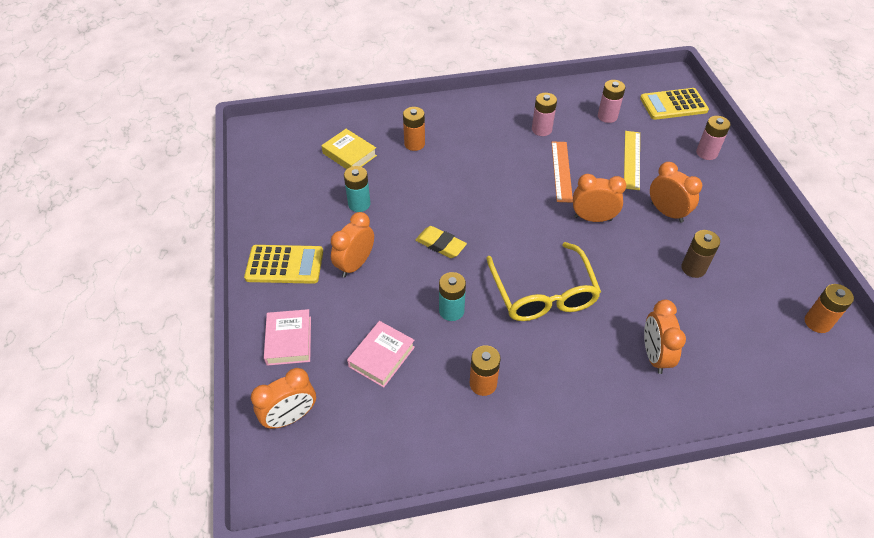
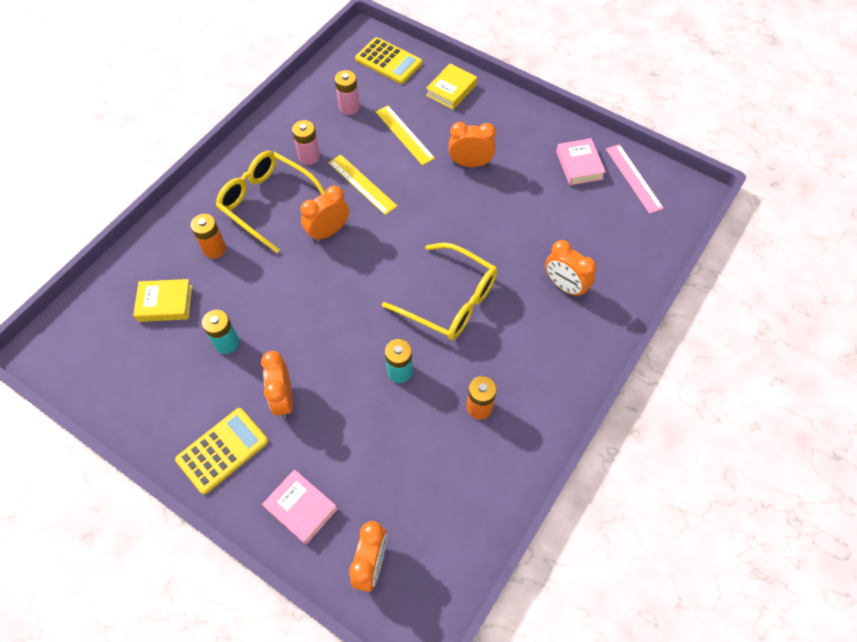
camera: 45 degrees left, 10 degrees up
(382, 357) = (387, 454): pink book -> pink book (579, 165)
(440, 244) = (334, 323): yellow eraser -> none
(480, 140) = (268, 203): none -> yellow glasses
(561, 171) = (362, 184): orange ruler -> yellow ruler
(593, 218) = (425, 209): orange clock -> orange clock (328, 232)
(673, 105) = (389, 61): yellow calculator -> yellow calculator turned 90 degrees counterclockwise
(693, 268) = (528, 197): brown battery -> none
(706, 153) = (451, 90): pink battery -> yellow book
(817, 322) = (633, 178): orange battery -> pink ruler

